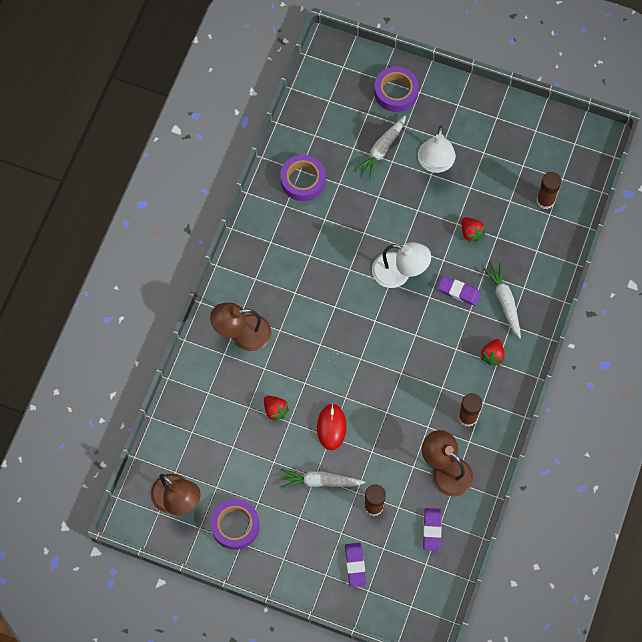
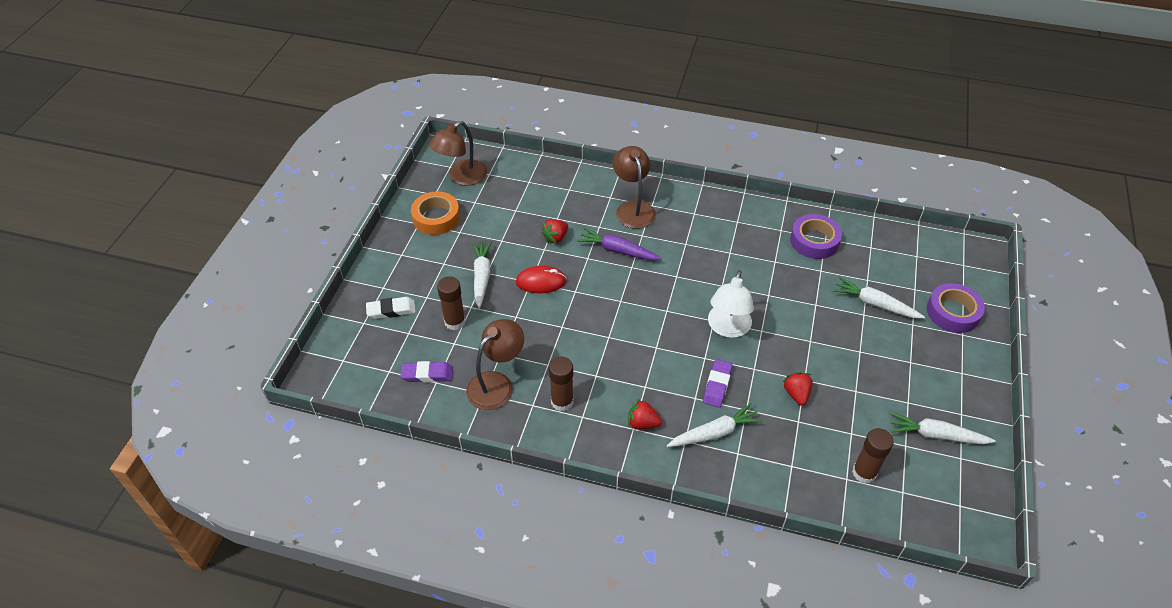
camera: 85 degrees right, 20 degrees down
(235, 526) = (436, 218): purple tape -> orange tape
(298, 354) = (617, 250): none -> purple carrot
(355, 565) = (391, 310): purple eraser -> white eraser
(435, 164) = (875, 354): white lamp -> none
(471, 233) = (796, 394): red strawberry -> red strawberry turned 120 degrees clockwise
(515, 141) = (936, 435): none -> white carrot

